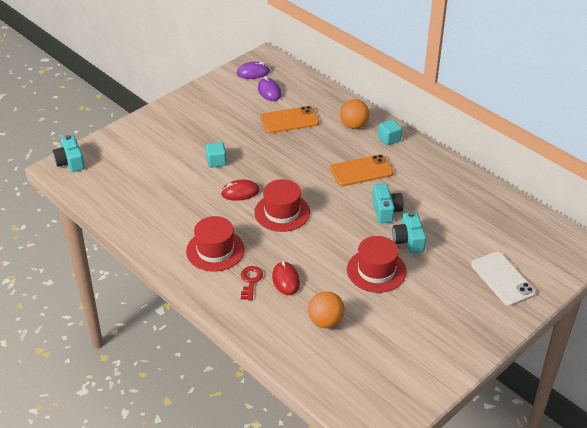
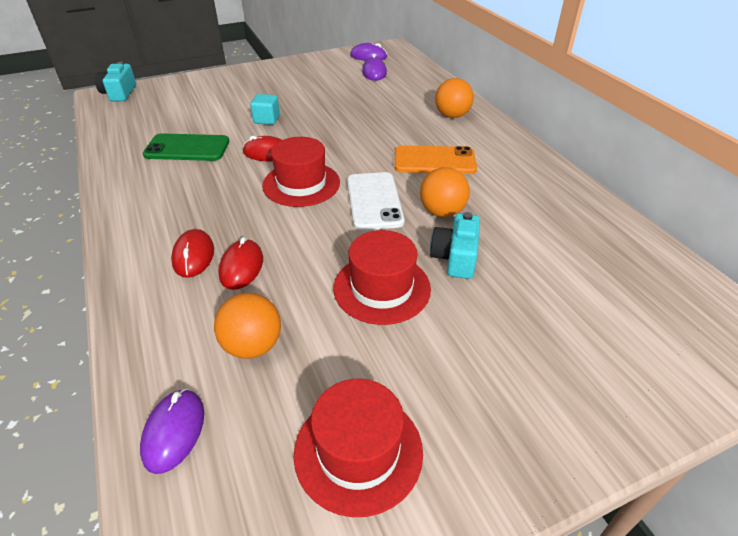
camera: 20 degrees right, 0 degrees up
(176, 202) = (187, 148): none -> green phone
(215, 250) = (183, 207): red hat -> red hat (358, 451)
(250, 281) = (193, 256): red key -> red mouse
(289, 120) = (378, 99): orange phone -> none
(316, 371) = (174, 431): none -> purple mouse
(386, 211) = (442, 212): turquoise camera -> orange ball
(389, 139) = (490, 136): turquoise cube -> none
(502, 279) = (593, 358): white phone -> white phone (374, 201)

